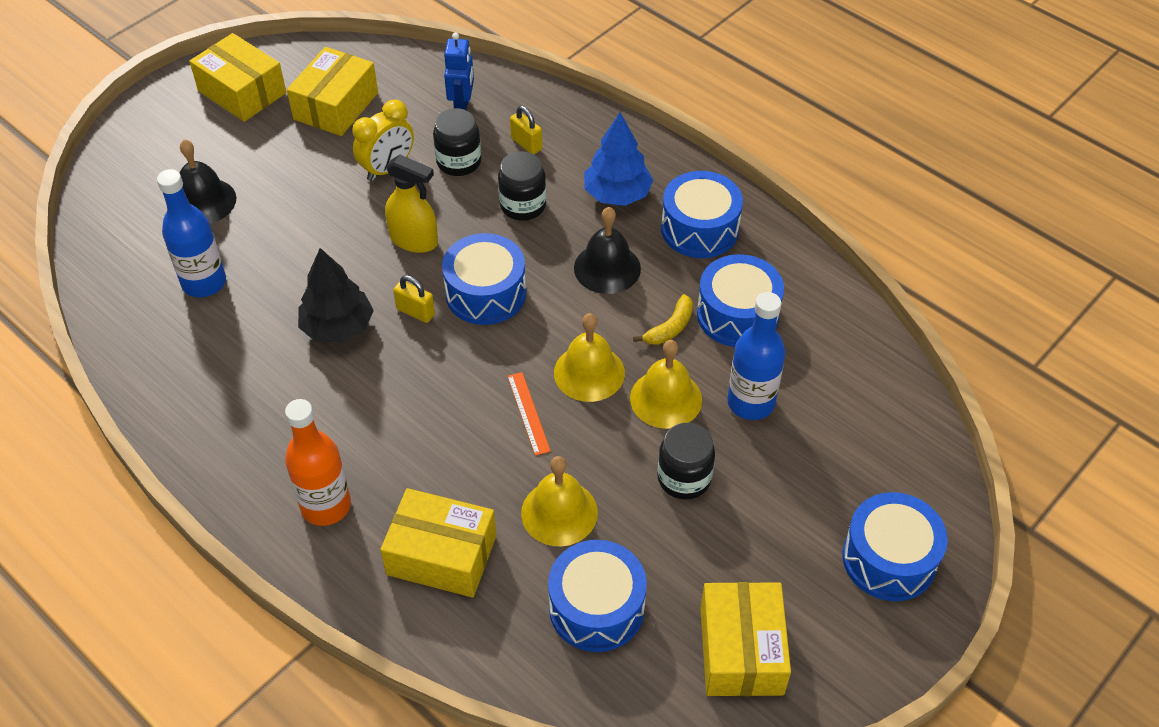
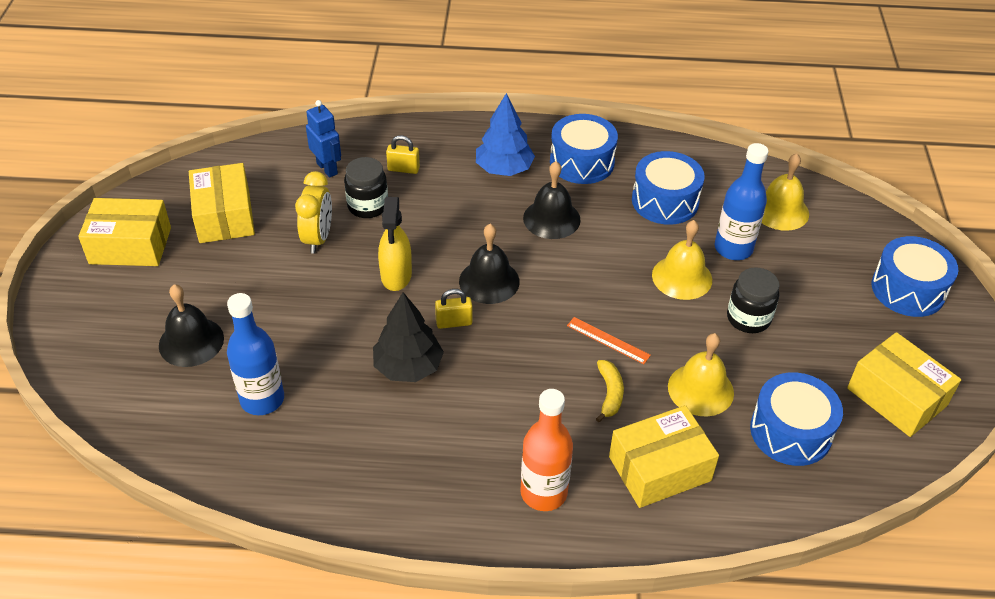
camera: 40 degrees left, 5 degrees down
(414, 240) = (396, 275): yellow spray bottle -> yellow spray bottle turned 105 degrees clockwise
(486, 293) = (489, 281): blue drum -> black bell
(523, 205) = (448, 210): black jar -> none
(589, 372) = (616, 290): yellow bell -> yellow bell (780, 210)
(670, 328) = (634, 233): yellow banana -> yellow banana (609, 394)

